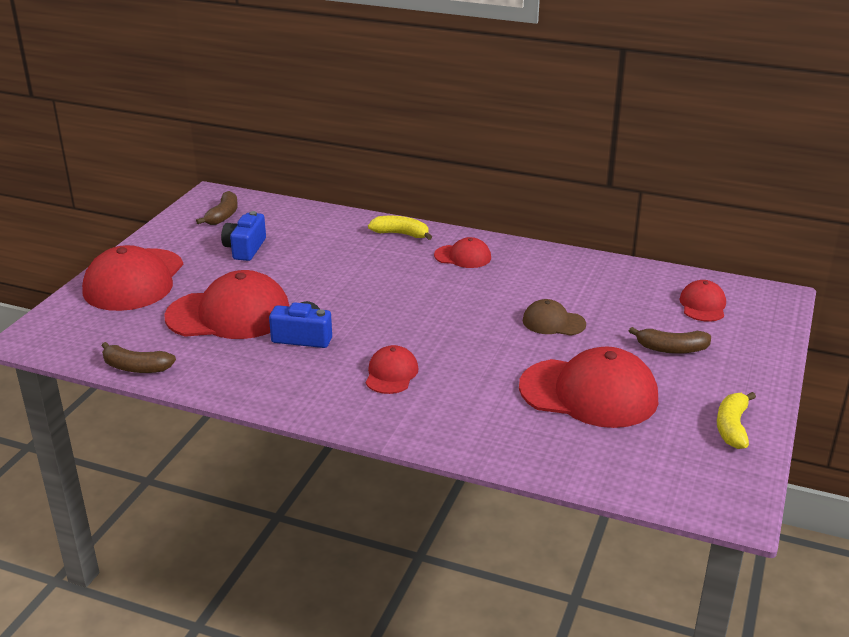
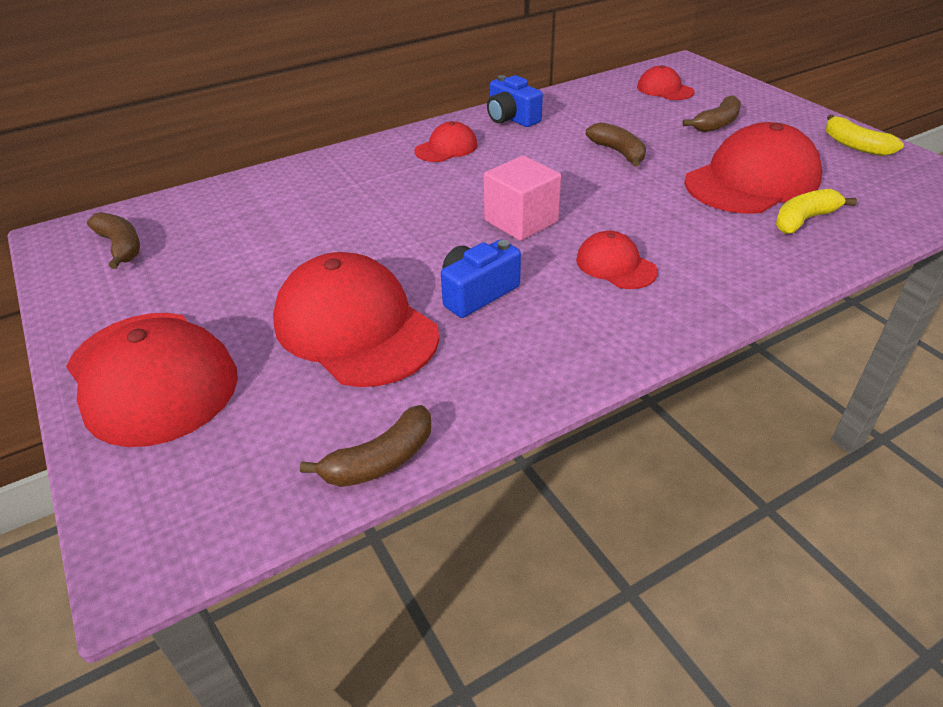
camera: 50 degrees left, 10 degrees up
(229, 314) = (355, 327): red cap -> red cap turned 75 degrees counterclockwise
(245, 248) = (223, 260): blue camera -> blue camera (511, 118)
(401, 234) = (354, 161): yellow banana -> yellow banana (803, 220)
(402, 321) = (521, 221): none -> pink cube
(553, 322) = (618, 152): brown cap -> brown banana

